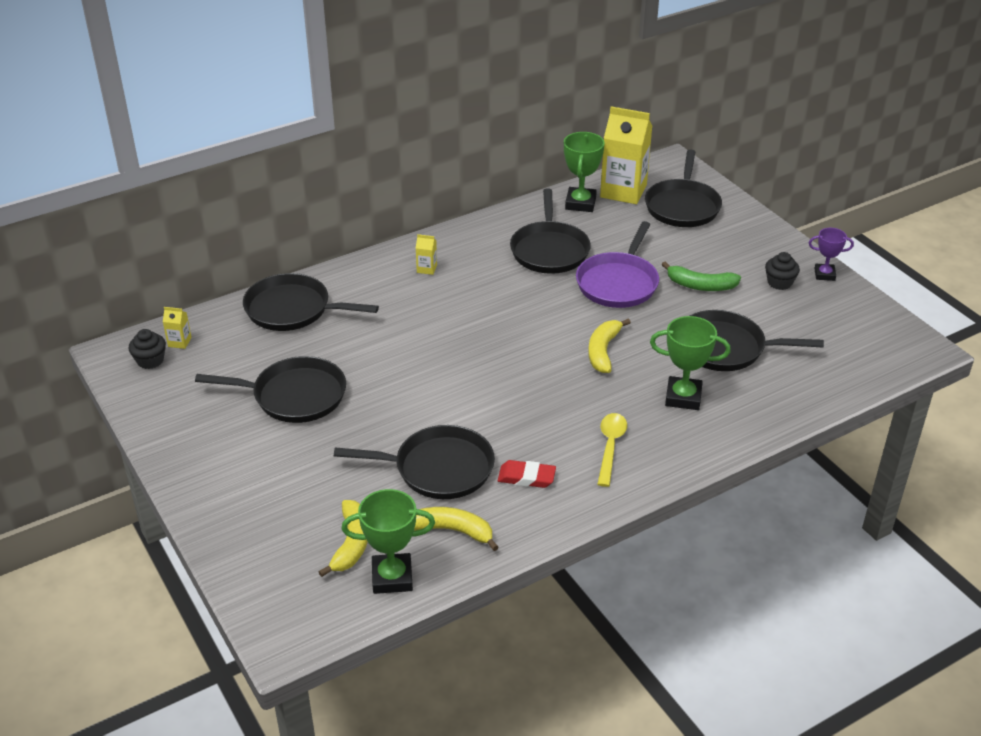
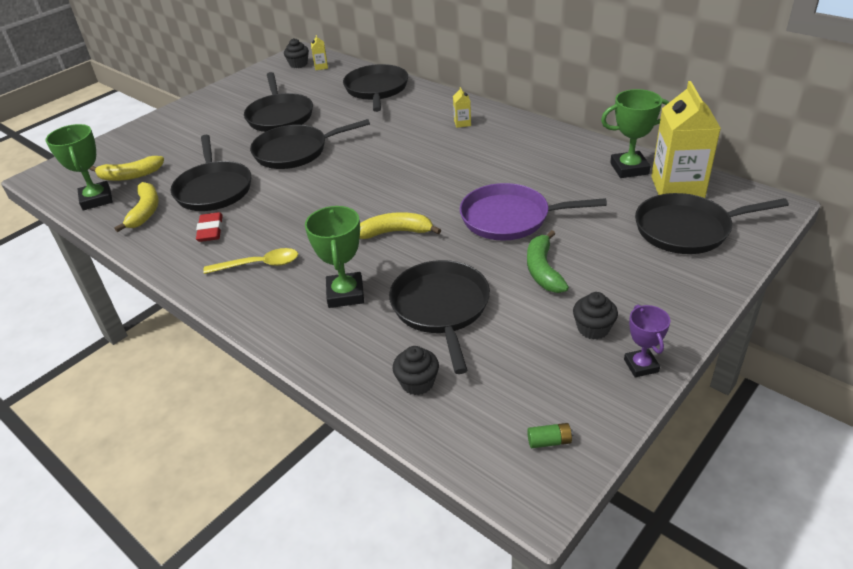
camera: 75 degrees right, 0 degrees up
(549, 250) = (534, 170): black pan -> black pan (295, 151)
(809, 378) = (417, 383): none -> black cupcake
(882, 332) = (549, 441): none -> green battery

